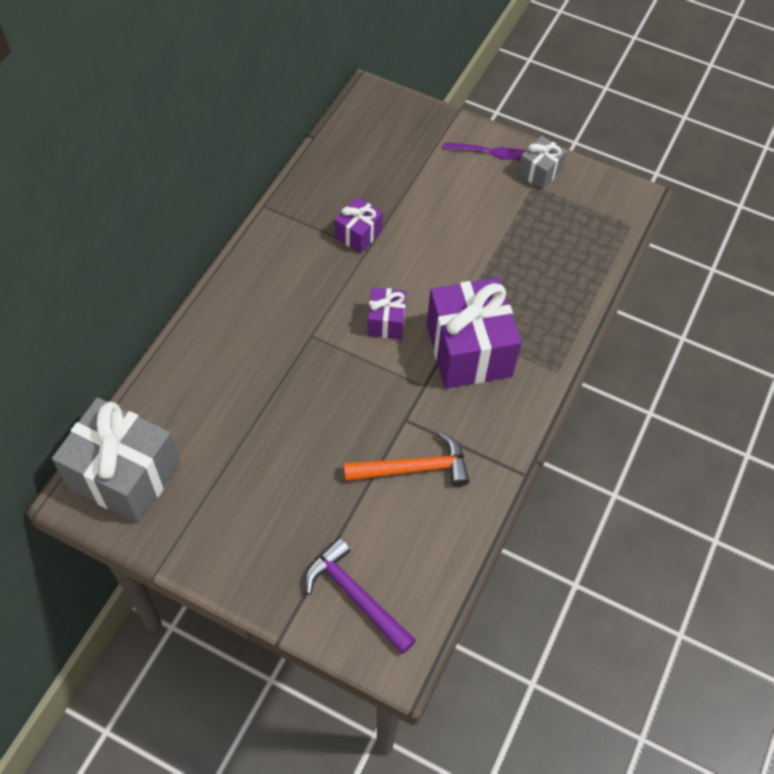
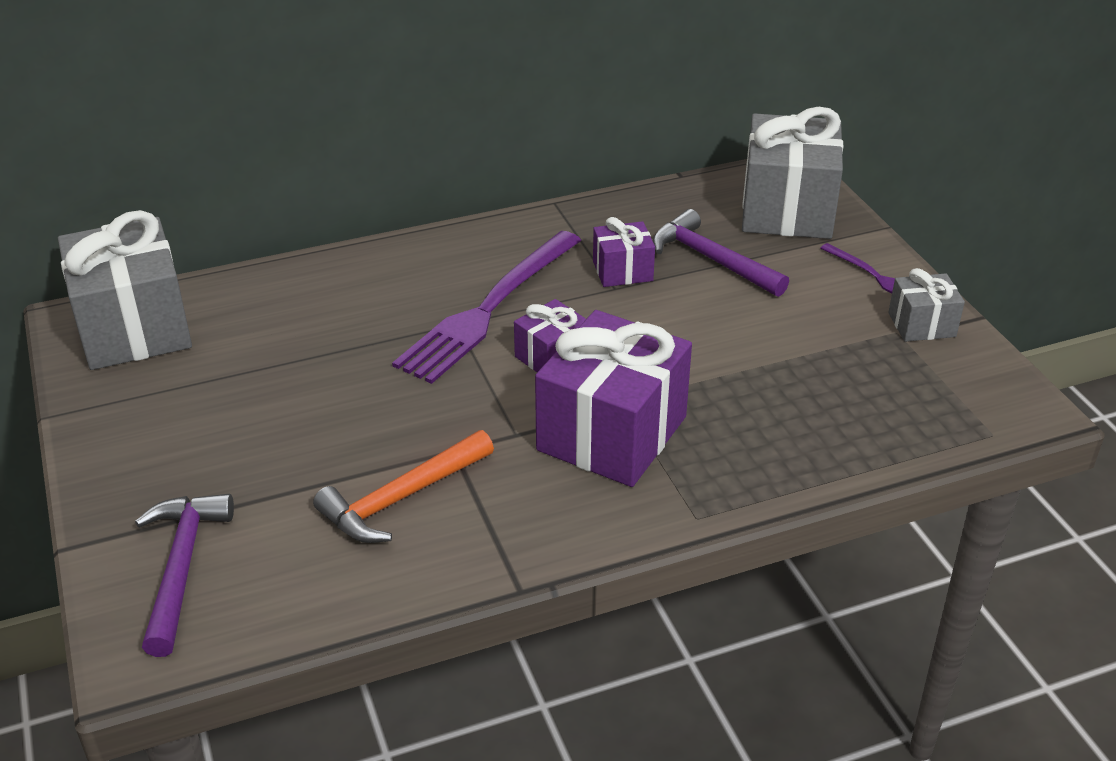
camera: 45 degrees right, 20 degrees down
(317, 313) = (488, 309): none -> purple fork
(396, 194) = (712, 260): none -> purple hammer
(397, 128) = (787, 209): none -> grey gift
(414, 468) = (402, 498): orange hammer -> orange hammer turned 105 degrees clockwise

